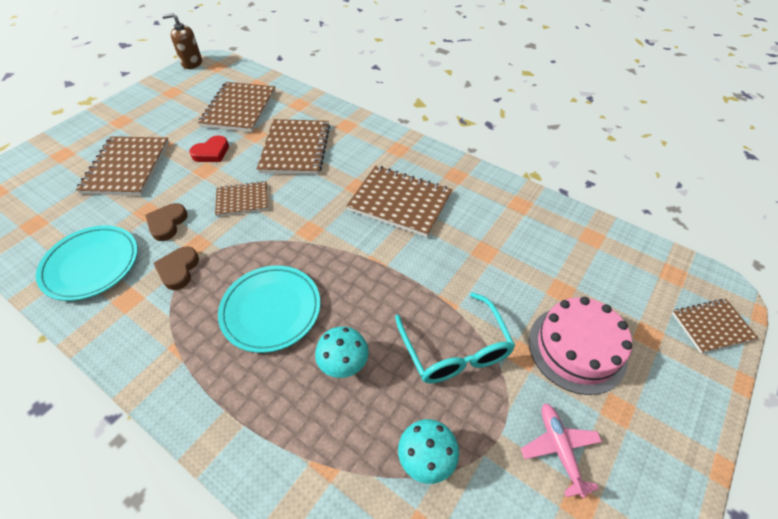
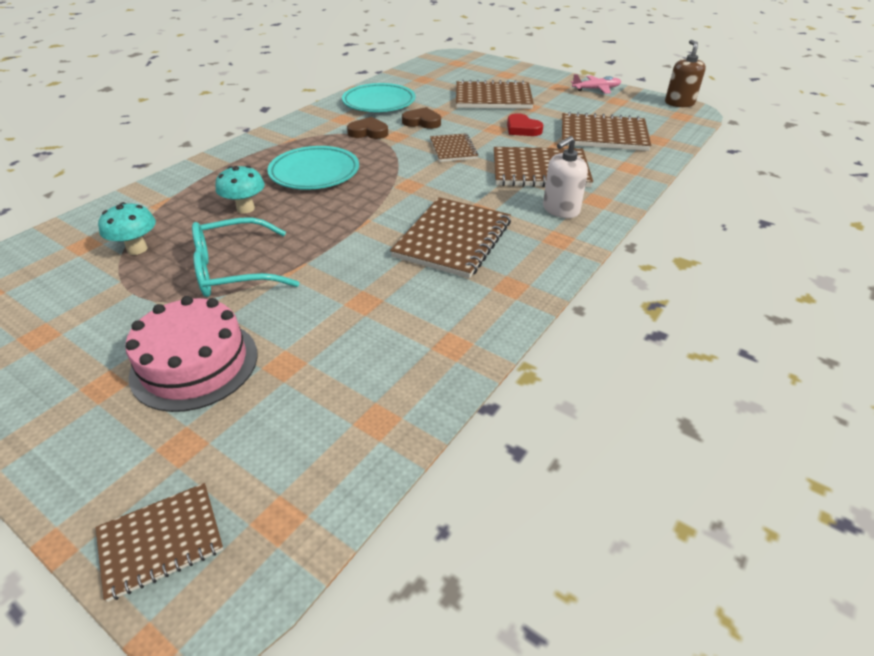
camera: 90 degrees right, 10 degrees down
(358, 144) = (560, 209): none -> white soap dispenser
(559, 449) = (93, 330): pink plane -> pink plane (596, 89)
(712, 326) = (161, 541): brown notebook -> brown notebook turned 75 degrees clockwise

